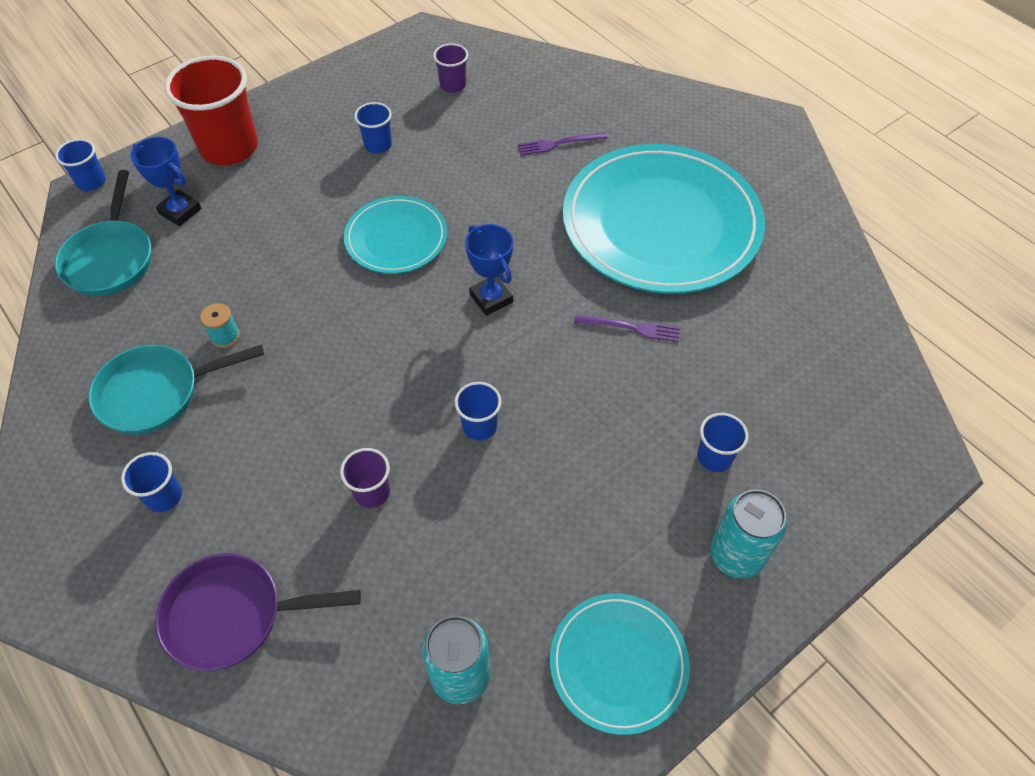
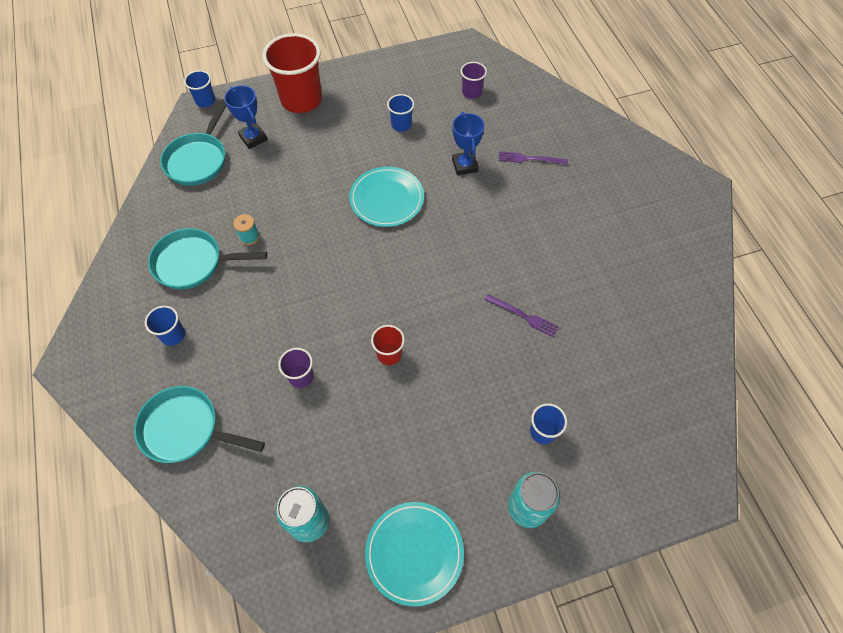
camera: 20 degrees right, 5 degrees up
(232, 615) = (185, 429): purple pan -> turquoise pan
(479, 426) = (389, 354): blue cup -> red cup
(491, 298) = (434, 263): blue trophy -> blue trophy (464, 165)
(661, 223) = (579, 243): turquoise plate -> none

